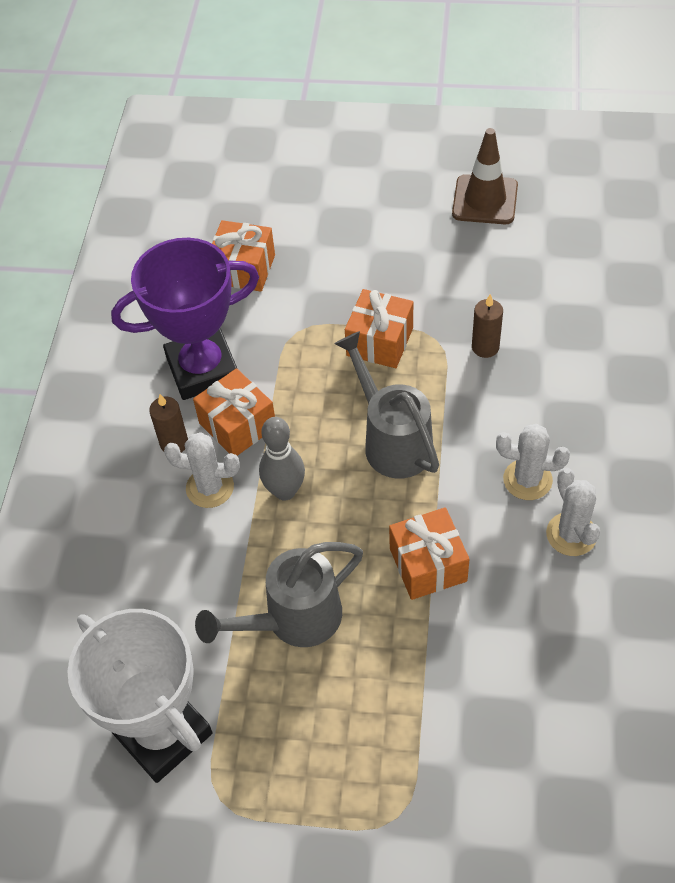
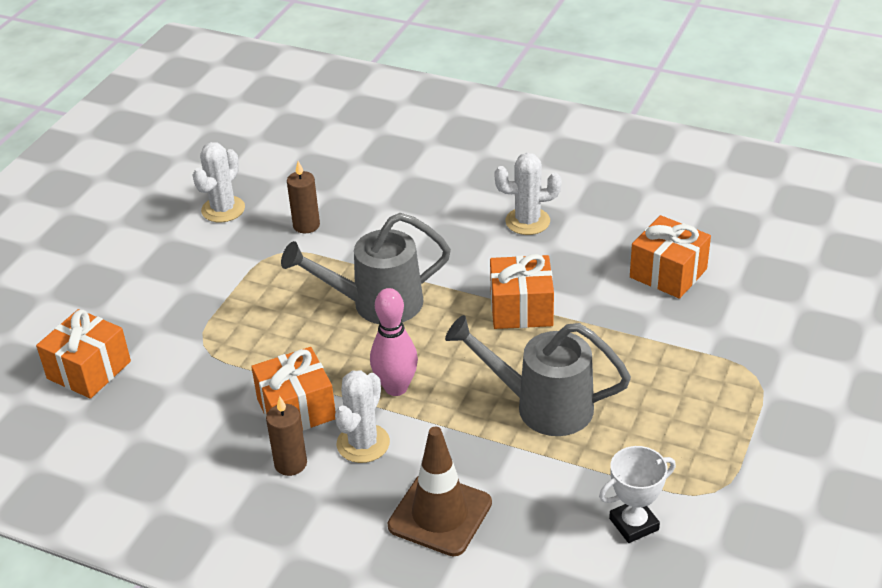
camera: 75 degrees left, 15 degrees down
(162, 733) = (634, 524): white trophy -> white trophy, size x0.48
(202, 369) = (205, 425): purple trophy -> none
(285, 491) = (396, 387): grey bowling pin -> pink bowling pin
(294, 619) = (543, 406): grey watering can -> grey watering can turned 120 degrees clockwise
(380, 341) = (255, 289): orange gift -> orange gift (668, 273)
(485, 200) = (131, 188): brown traffic cone -> brown traffic cone (440, 514)
(527, 480) = (462, 233): white cactus -> white cactus (223, 209)

